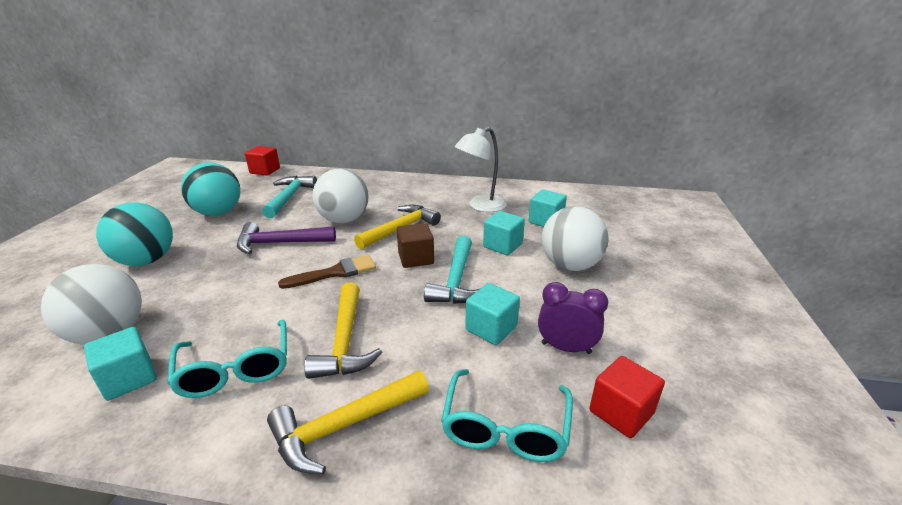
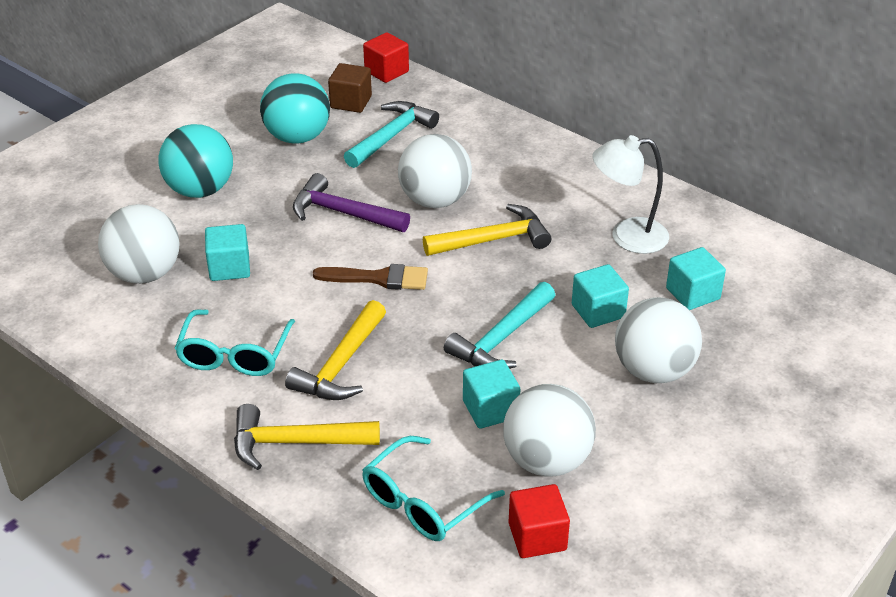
camera: 30 degrees right, 10 degrees up
(129, 378) = (149, 328): turquoise cube -> turquoise cube (229, 267)
(416, 258) = (479, 291): brown cube -> brown cube (351, 102)
(566, 348) = (547, 460): purple clock -> white ball

